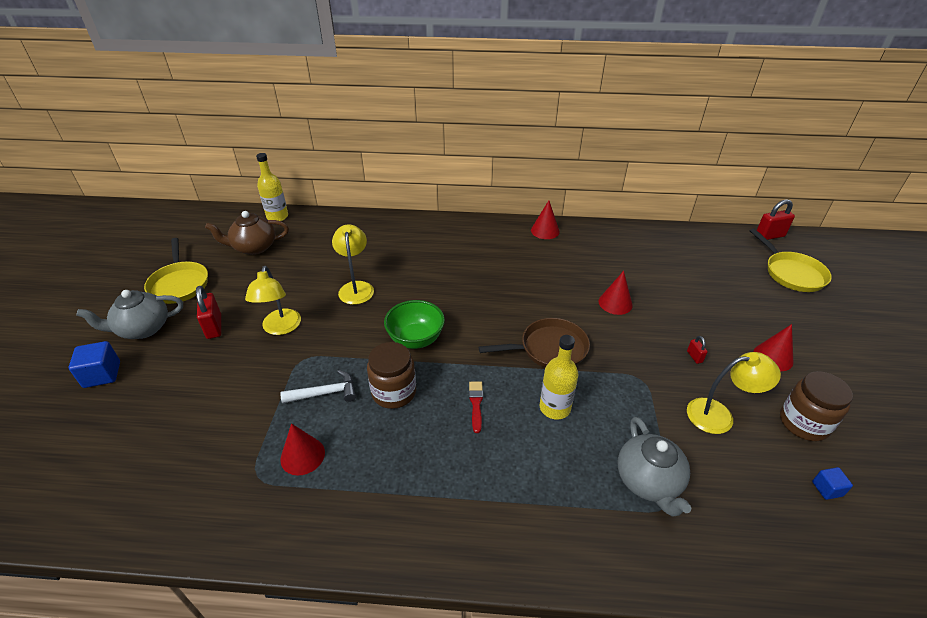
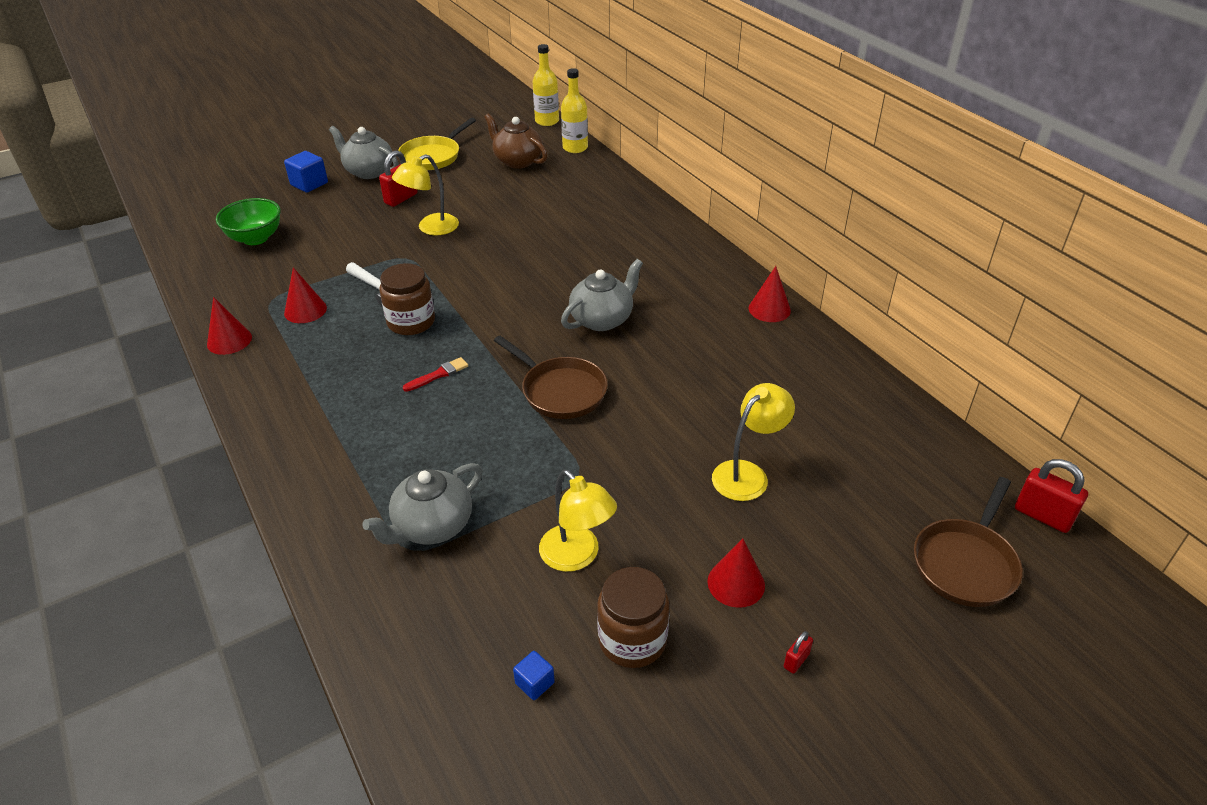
camera: 55 degrees right, 0 degrees up
(356, 287) = (524, 238): yellow lamp -> yellow lamp (747, 474)
(416, 339) = (489, 303): green bowl -> green bowl (255, 238)
(490, 296) = (602, 319): none -> grey teapot
(555, 408) = (477, 426): yellow bottle -> yellow bottle (547, 121)
(615, 303) = (692, 412): red cone -> red cone (229, 340)
(694, 357) = (661, 508): red padlock -> red padlock (796, 661)
(791, 273) = (966, 563): yellow pan -> brown pan

